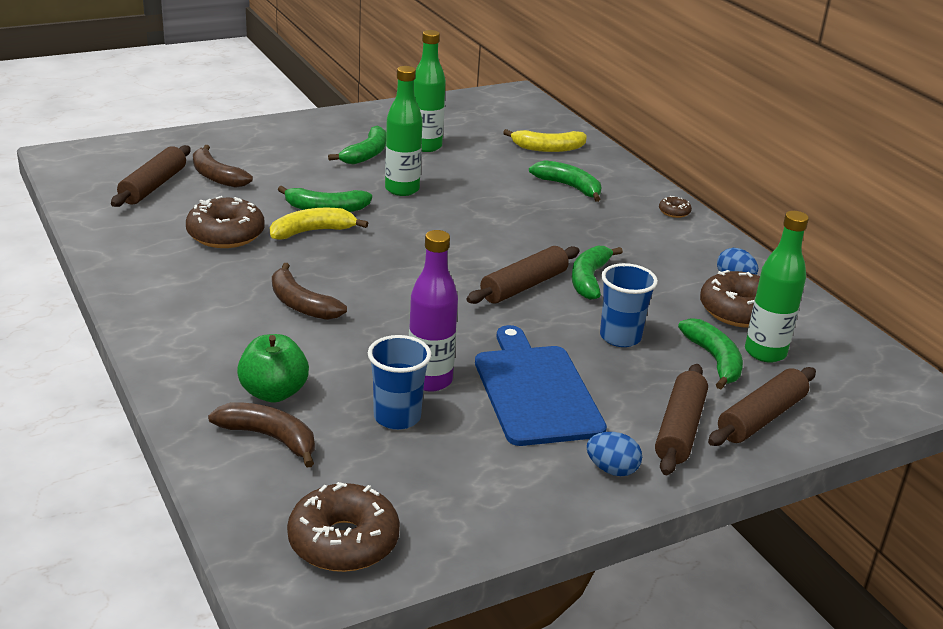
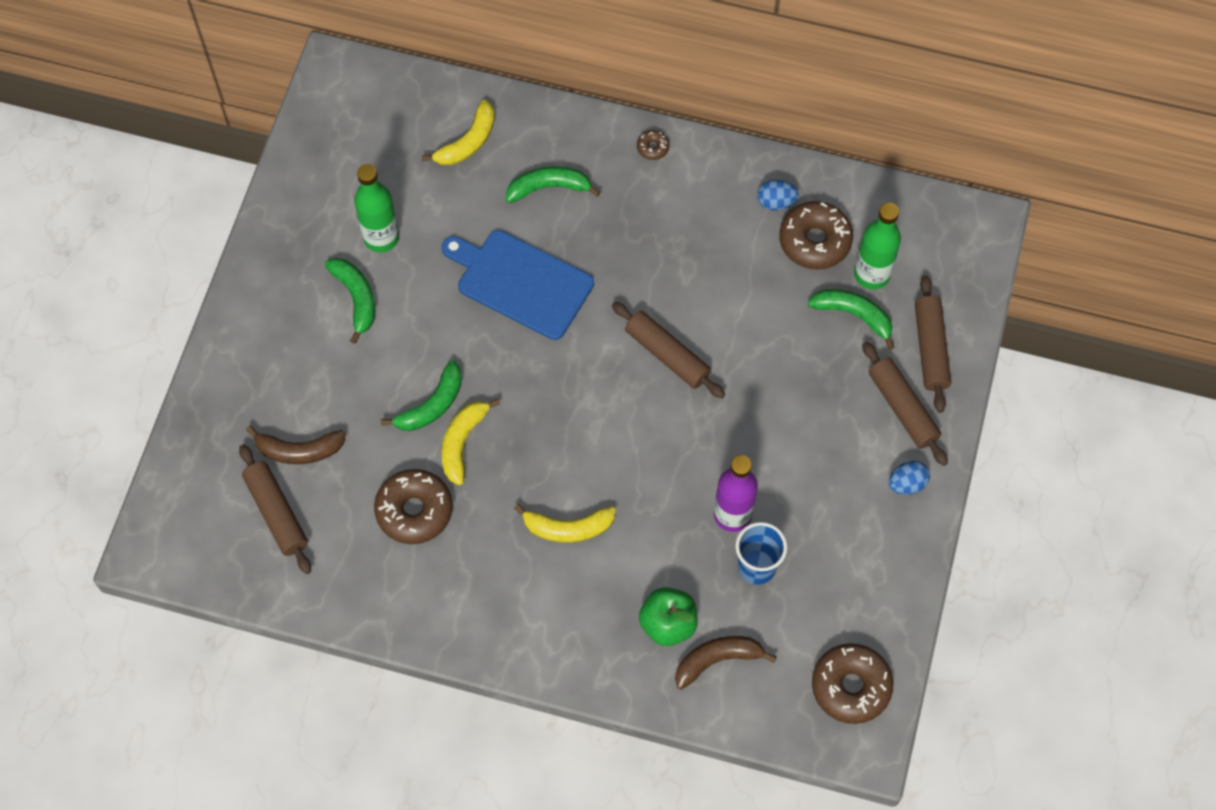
camera: 45 degrees left, 35 degrees up
(301, 304) = (568, 528): brown banana -> yellow banana
(402, 189) = (446, 320): green bottle -> none
(523, 286) = (667, 355): brown rolling pin -> brown rolling pin turned 45 degrees counterclockwise
(535, 391) = (796, 458): blue cutting board -> blue cutting board (520, 282)
(589, 279) = (695, 302): green banana -> none
(620, 337) = (781, 349): blue cup -> none

